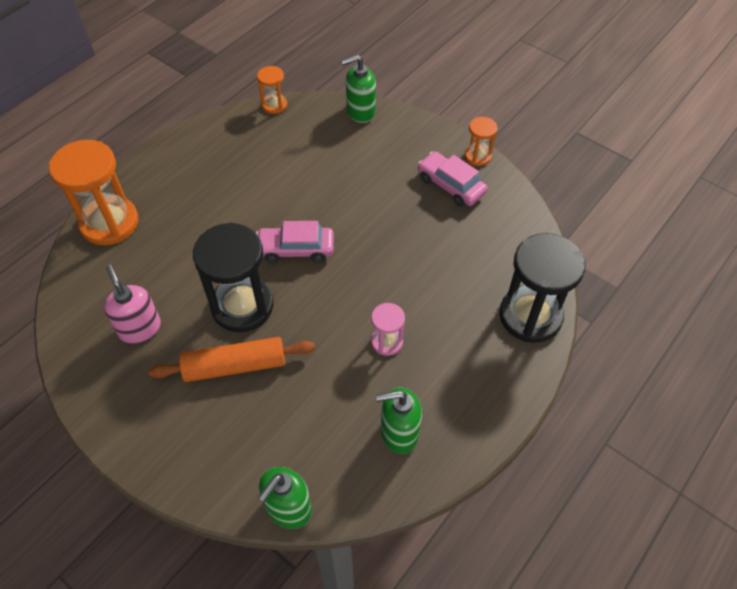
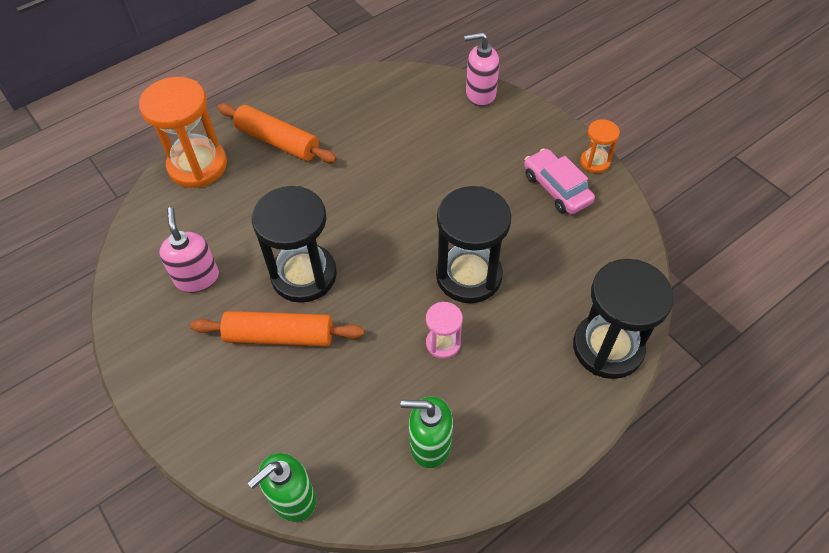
camera: 15 degrees right, 0 degrees up
(182, 186) = (278, 141): none -> orange rolling pin
(274, 105) = (393, 73): orange hourglass -> none
(296, 249) = (374, 226): pink car -> none
(360, 112) = (480, 94): green soap dispenser -> pink soap dispenser
(393, 277) = (468, 276): none -> black hourglass

